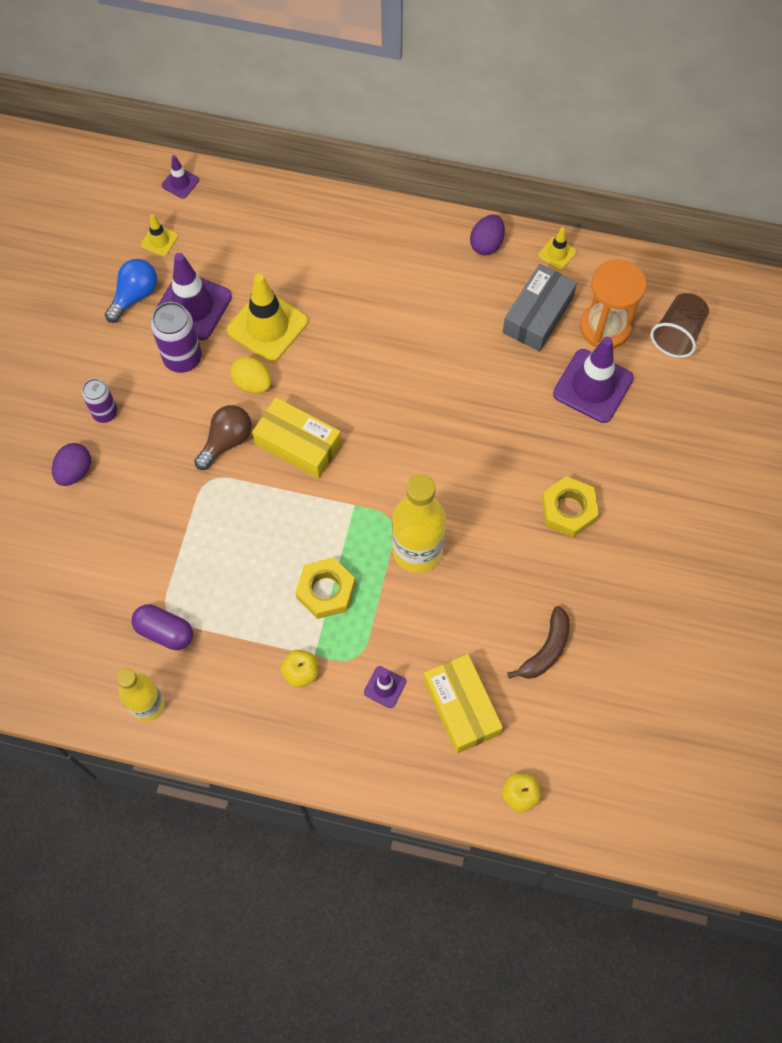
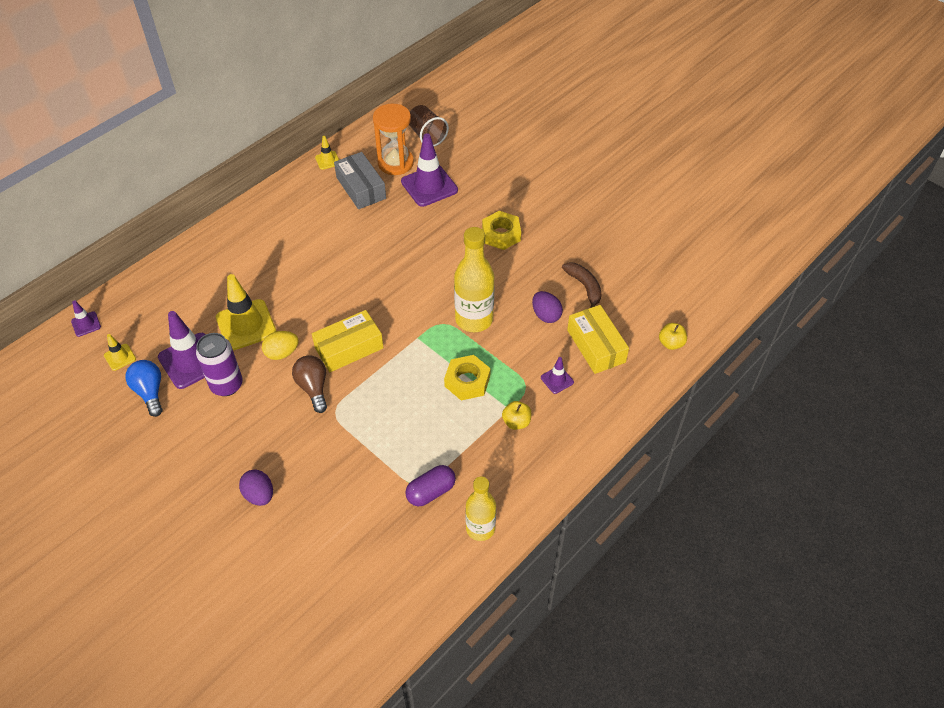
camera: 60 degrees left, 15 degrees down
(105, 413) = (228, 453): purple can -> none
(461, 707) = (596, 346): yellow box -> yellow box turned 60 degrees clockwise
(486, 244) = (291, 188): purple egg -> purple egg (546, 315)

